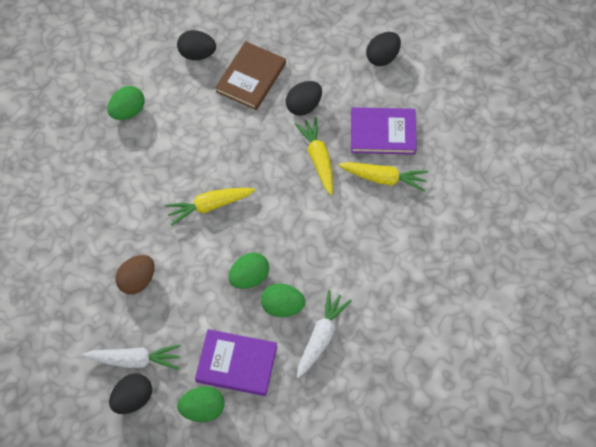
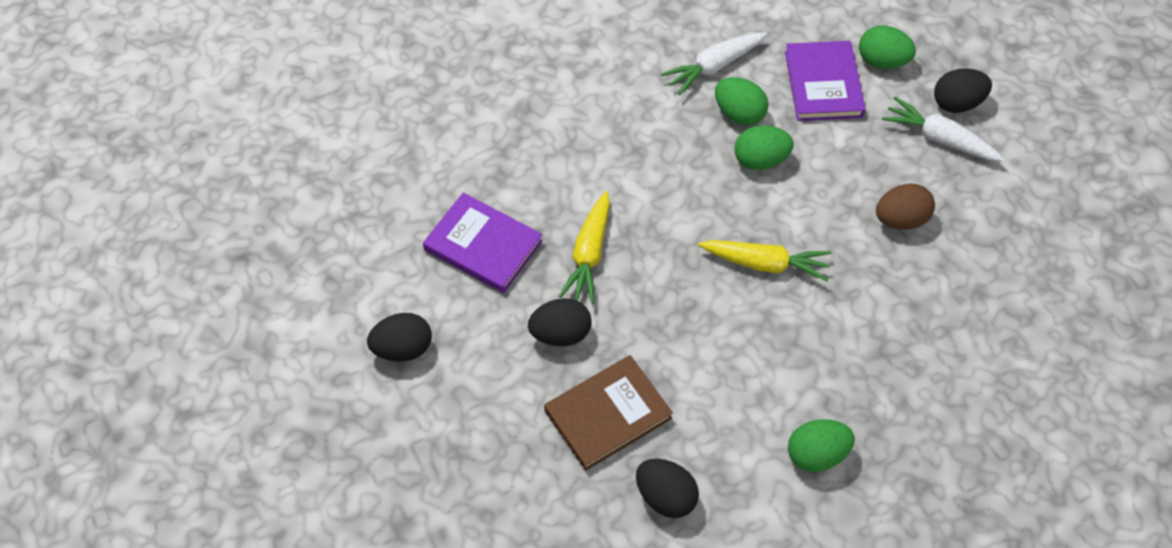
camera: 150 degrees left, 5 degrees down
(236, 364) = (823, 84): purple book -> purple book turned 45 degrees clockwise
(383, 178) = (525, 191): yellow carrot -> none

